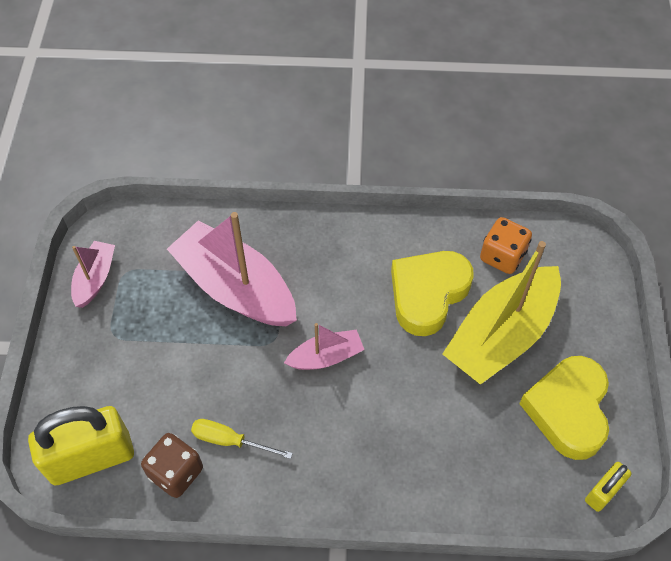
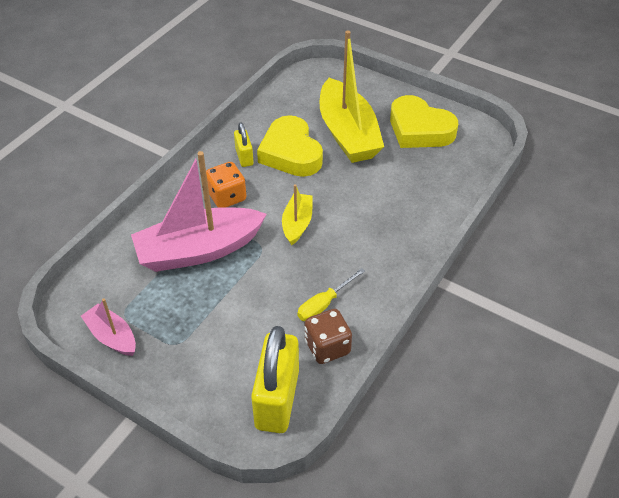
camera: 60 degrees left, 10 degrees down
(326, 357) = (297, 224): pink boat -> yellow boat
(502, 256) = (292, 107): orange dice -> orange dice (227, 197)
(603, 492) = (480, 140): yellow padlock -> yellow padlock (244, 157)

